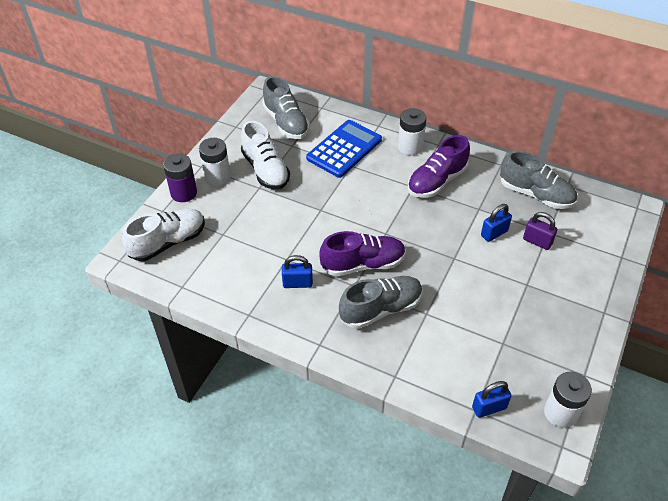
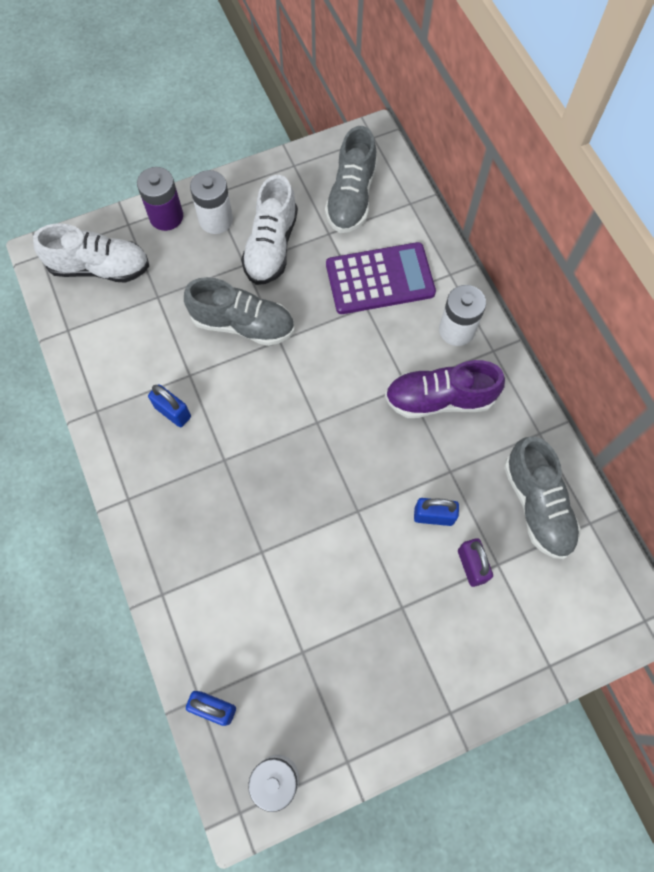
camera: 40 degrees right, 20 degrees up
(344, 149) = (380, 279): blue calculator -> purple calculator
(363, 264) = (256, 441): purple shoe -> none
(381, 309) = (222, 508): grey shoe -> grey shoe (243, 324)

